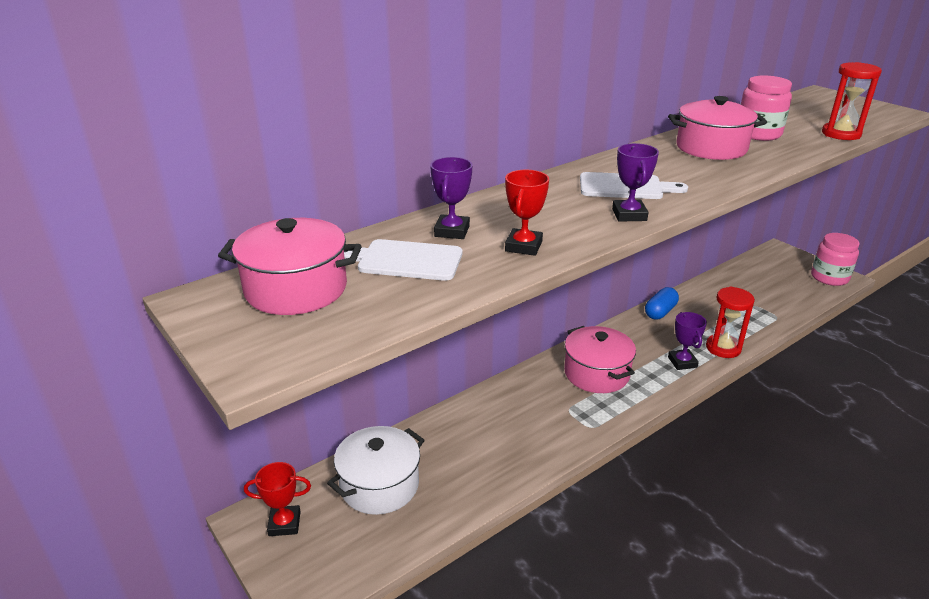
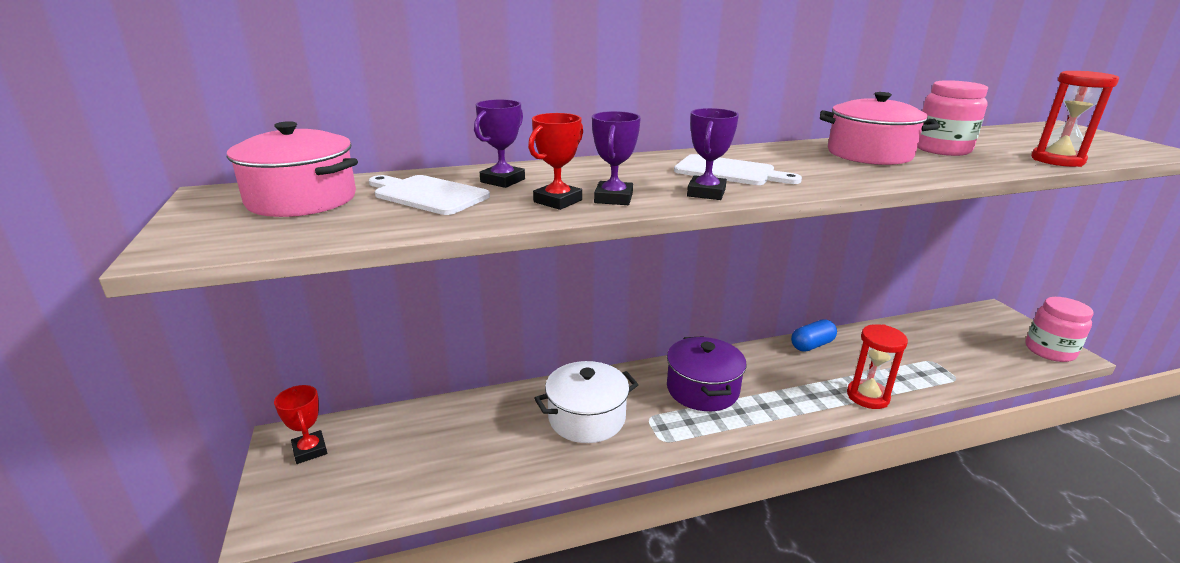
camera: 20 degrees right, 5 degrees down
(284, 524) = (310, 450): red trophy -> red trophy turned 45 degrees clockwise
(379, 485) = (416, 439): white pot -> white pot (586, 418)
(596, 373) = (702, 389): pink pot -> purple pot
(682, 362) = (808, 400): purple trophy -> purple trophy (613, 198)

